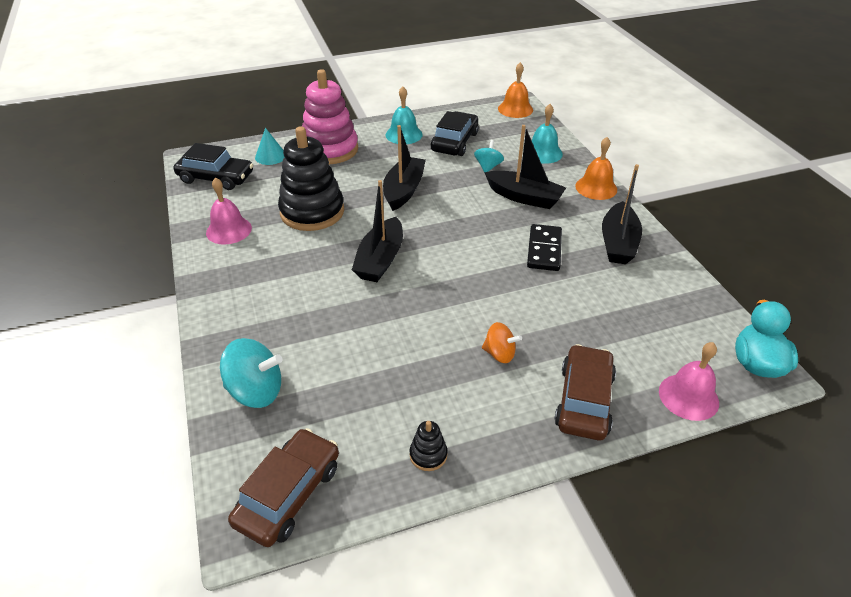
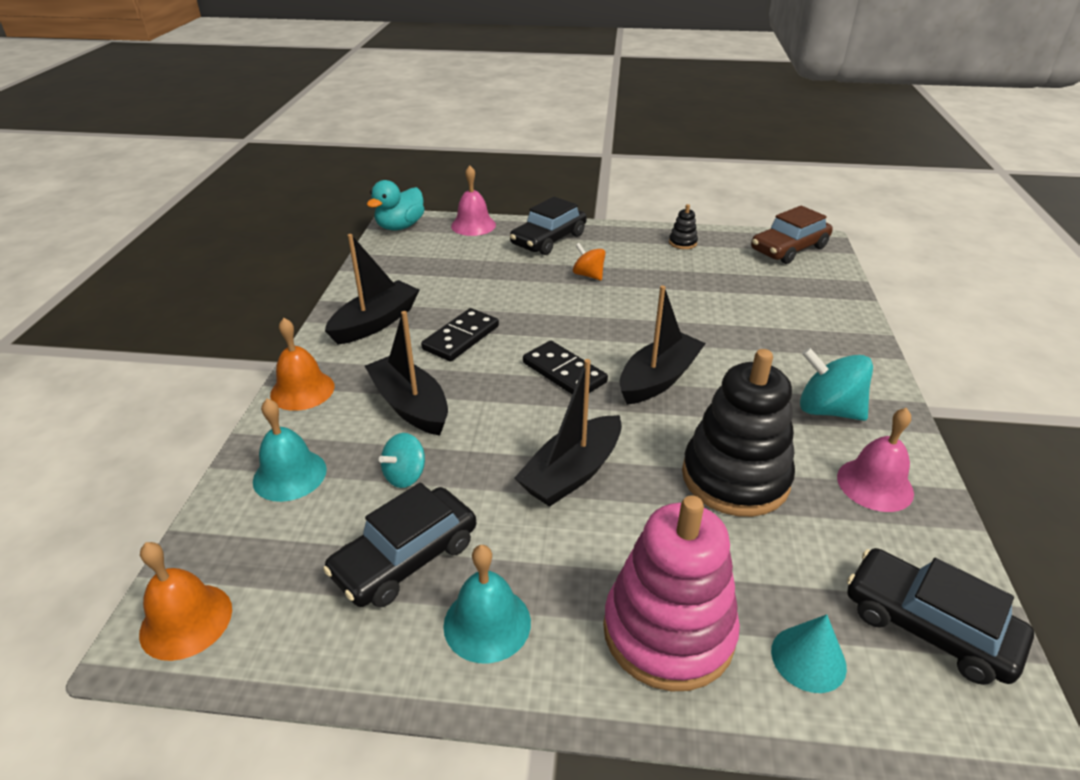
camera: 155 degrees left, 5 degrees down
(256, 391) = (816, 302): turquoise spinning top -> turquoise spinning top (828, 410)
(449, 245) = (564, 372): none -> black domino
(584, 400) = (548, 239): brown car -> black car

